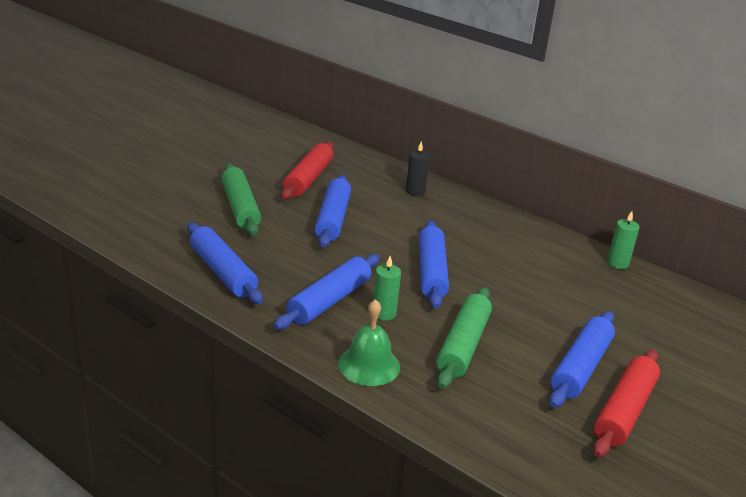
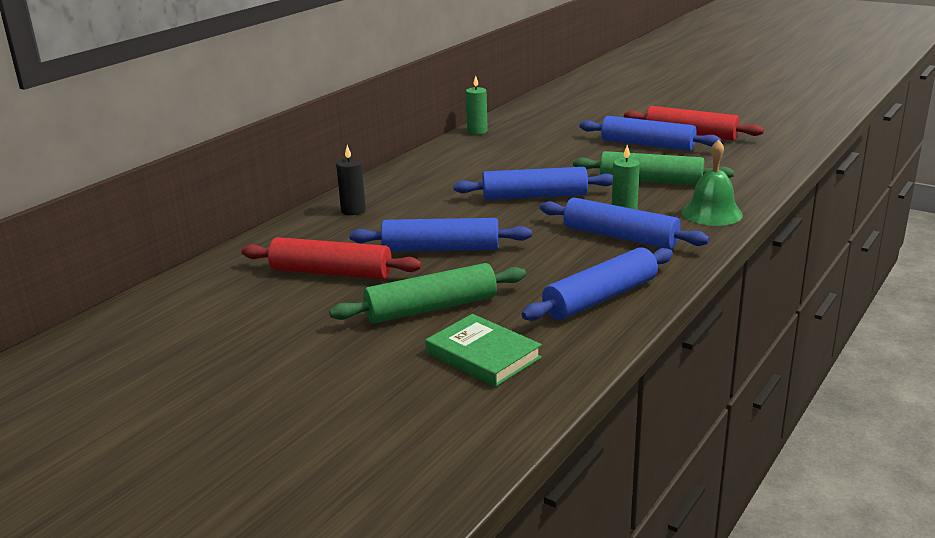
camera: 90 degrees left, 5 degrees down
(169, 219) = (483, 355): none -> green book

